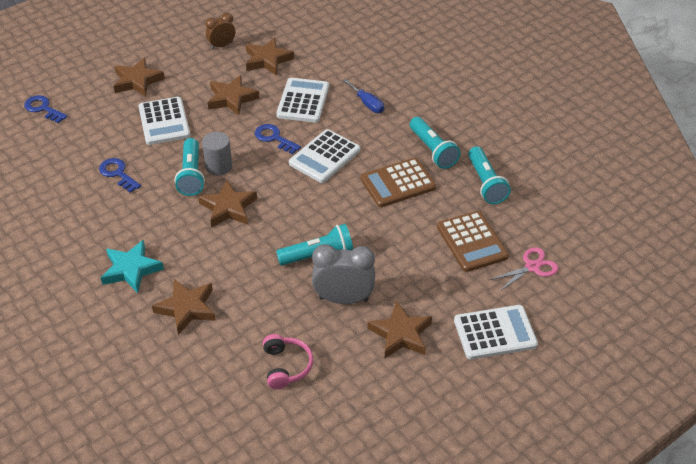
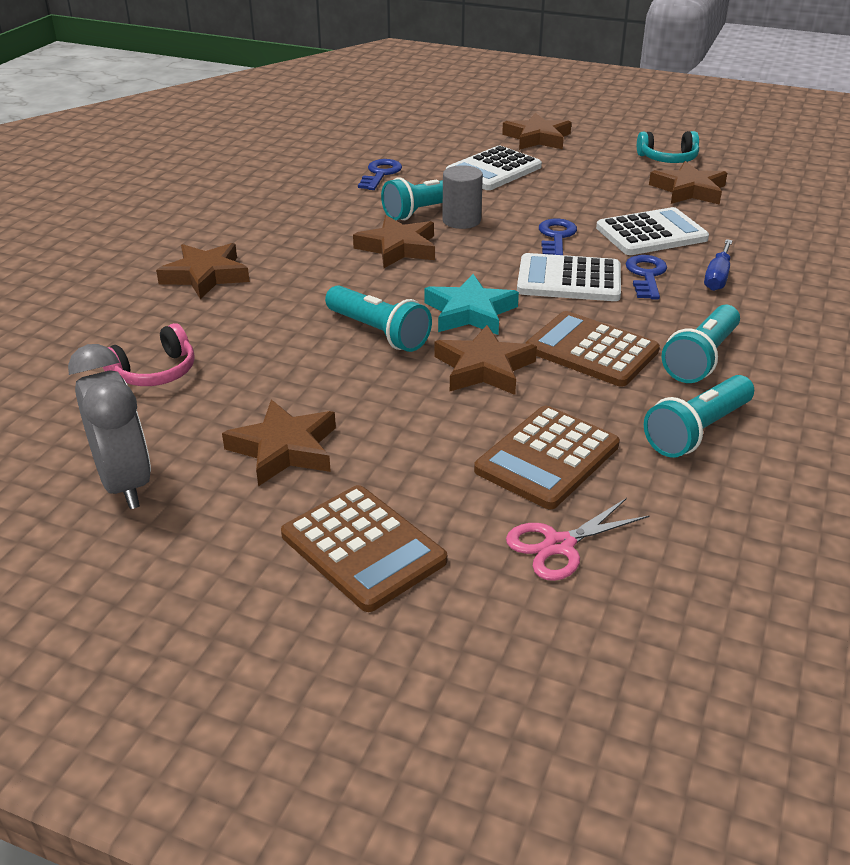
camera: 60 degrees right, 10 degrees down
(43, 108) = (431, 113): blue key -> blue key (646, 275)
(131, 269) = (240, 226): turquoise star -> turquoise star (470, 312)
(222, 45) = (668, 159): brown clock -> turquoise headphones
(232, 98) = (587, 192): brown star -> brown star (484, 368)
(343, 299) = (314, 377): grey clock -> grey clock (125, 483)
(495, 333) = (363, 548): white calculator -> brown calculator
(532, 267) = (559, 545): pink scissors -> pink scissors turned 120 degrees clockwise

